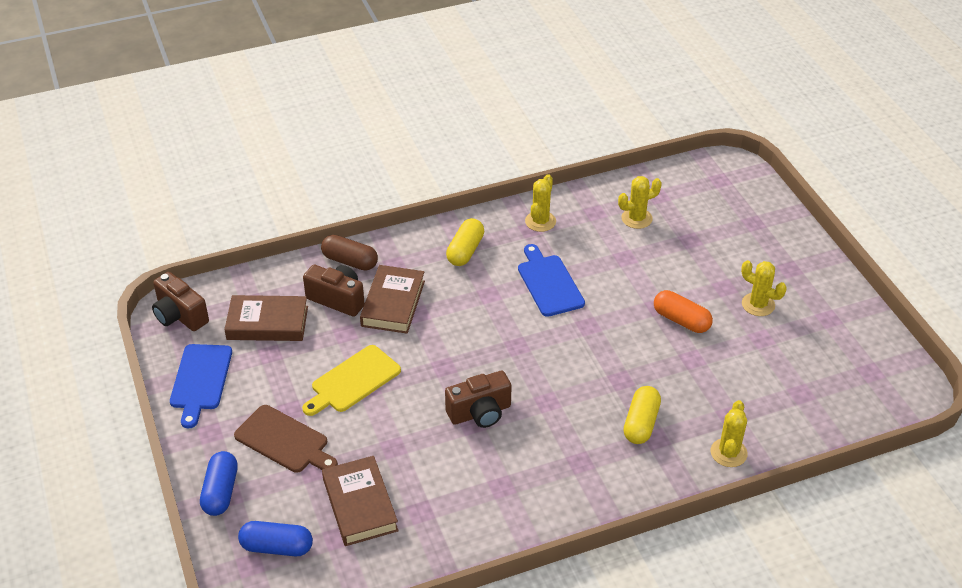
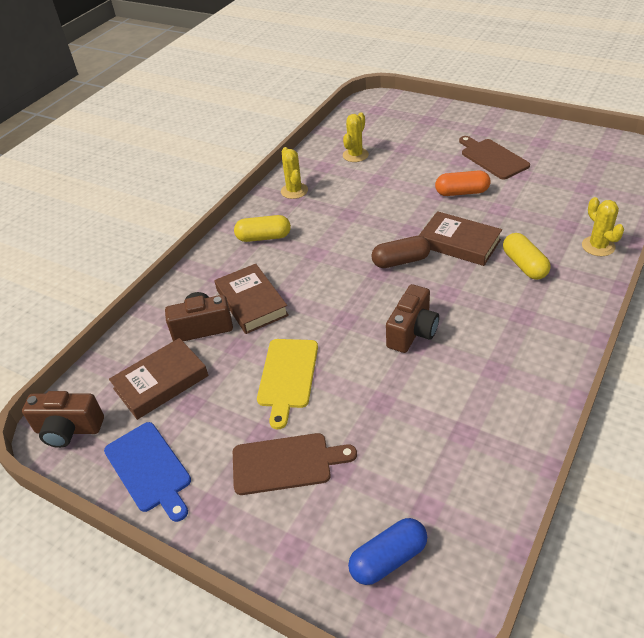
camera: 35 degrees left, 0 degrees up
(220, 492) = (279, 551): blue capsule -> none
(350, 261) = (181, 296): brown capsule -> brown capsule (401, 261)
(360, 505) = (412, 466): brown book -> brown book (459, 243)
(465, 251) = (263, 237): yellow capsule -> yellow capsule turned 75 degrees counterclockwise
(549, 283) = (349, 222): blue cutting board -> none
(758, 304) = (492, 158): yellow cactus -> brown cutting board

